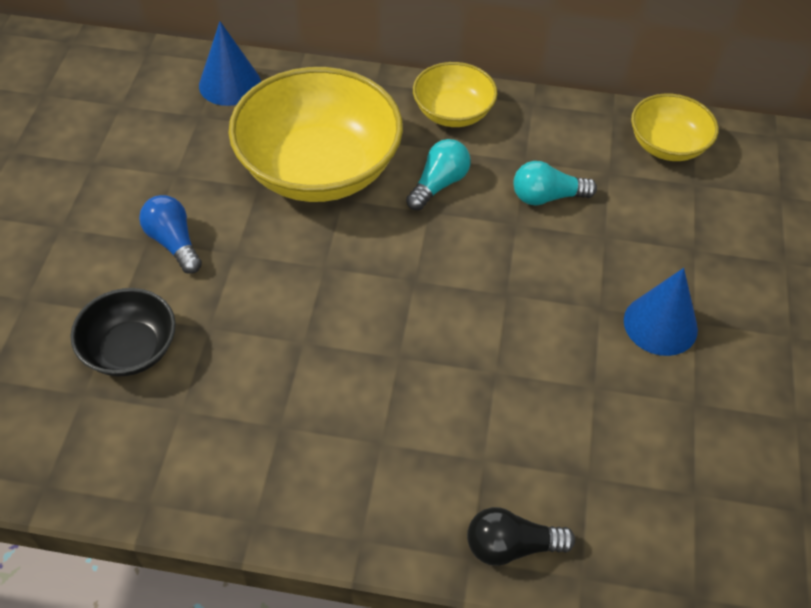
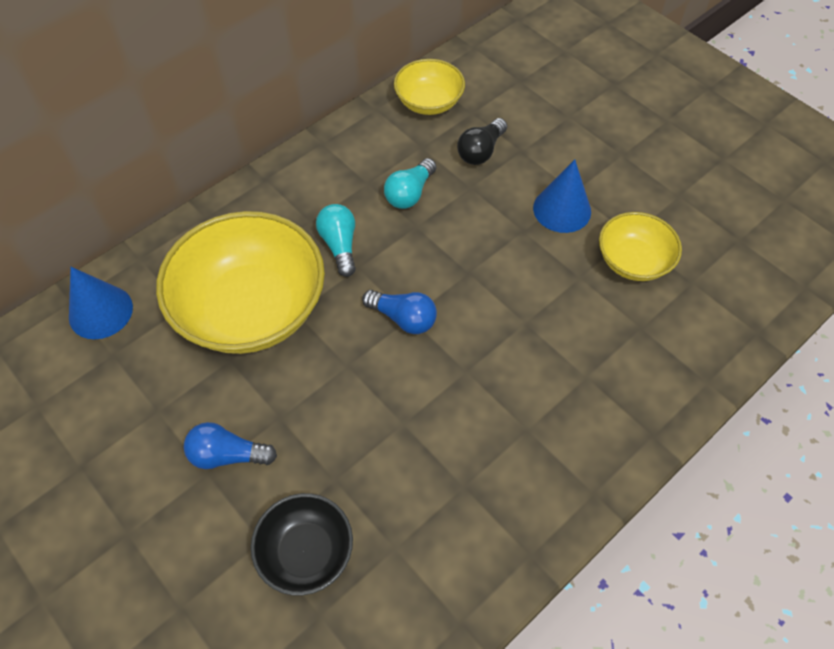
camera: 50 degrees left, 5 degrees up
(409, 276) = (403, 318): none -> blue light bulb
(453, 112) = (283, 192): yellow bowl -> yellow bowl (633, 261)
(511, 546) = (660, 405): black light bulb -> black light bulb (481, 151)

